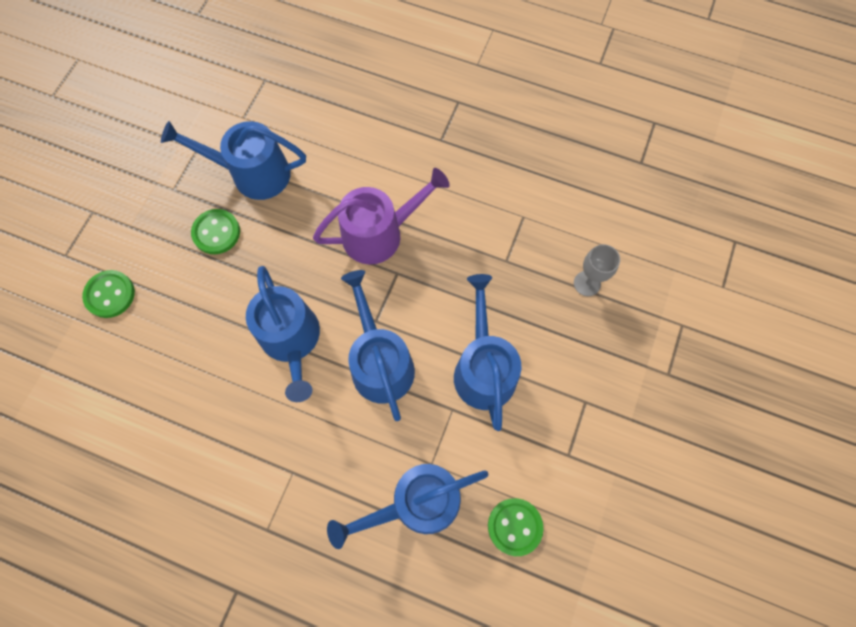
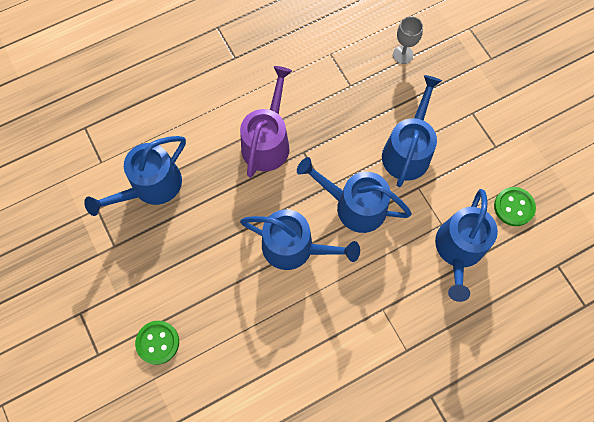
camera: 50 degrees left, 0 degrees up
(216, 232) = (174, 240): green button -> none
(483, 369) = (407, 151): blue watering can -> blue watering can turned 75 degrees clockwise

